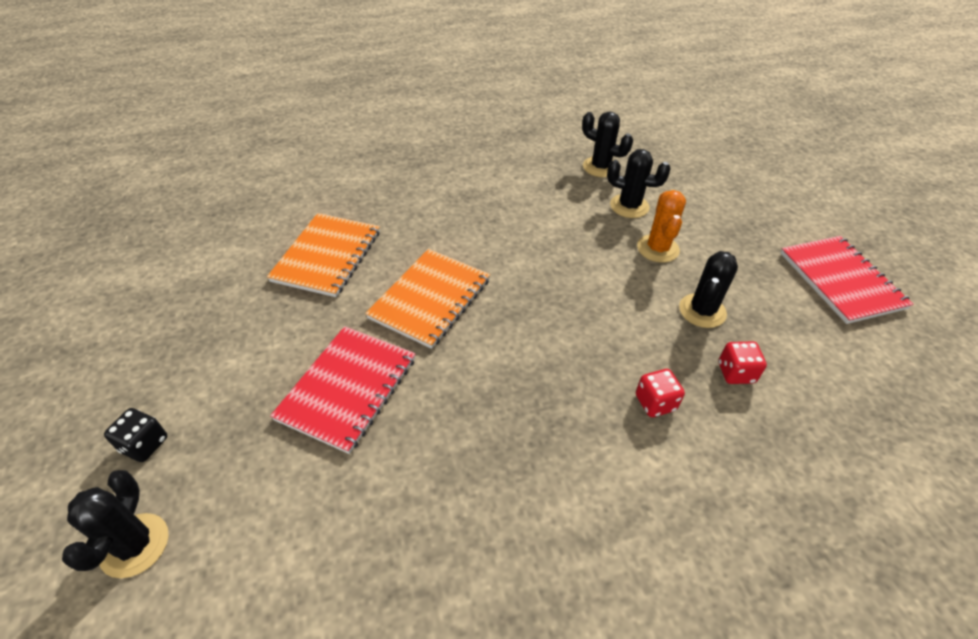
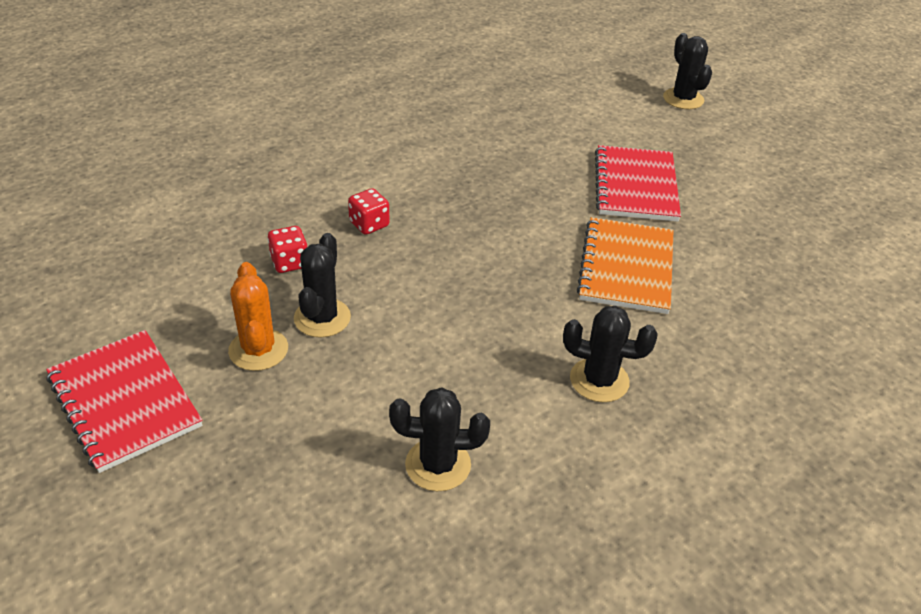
camera: 160 degrees right, 5 degrees down
(144, 444) = (740, 133): black dice -> none
(327, 256) = (775, 288): orange notebook -> none
(600, 167) = (510, 553): black cactus -> black cactus (599, 380)
(657, 249) = (383, 393): orange cactus -> orange cactus (258, 350)

